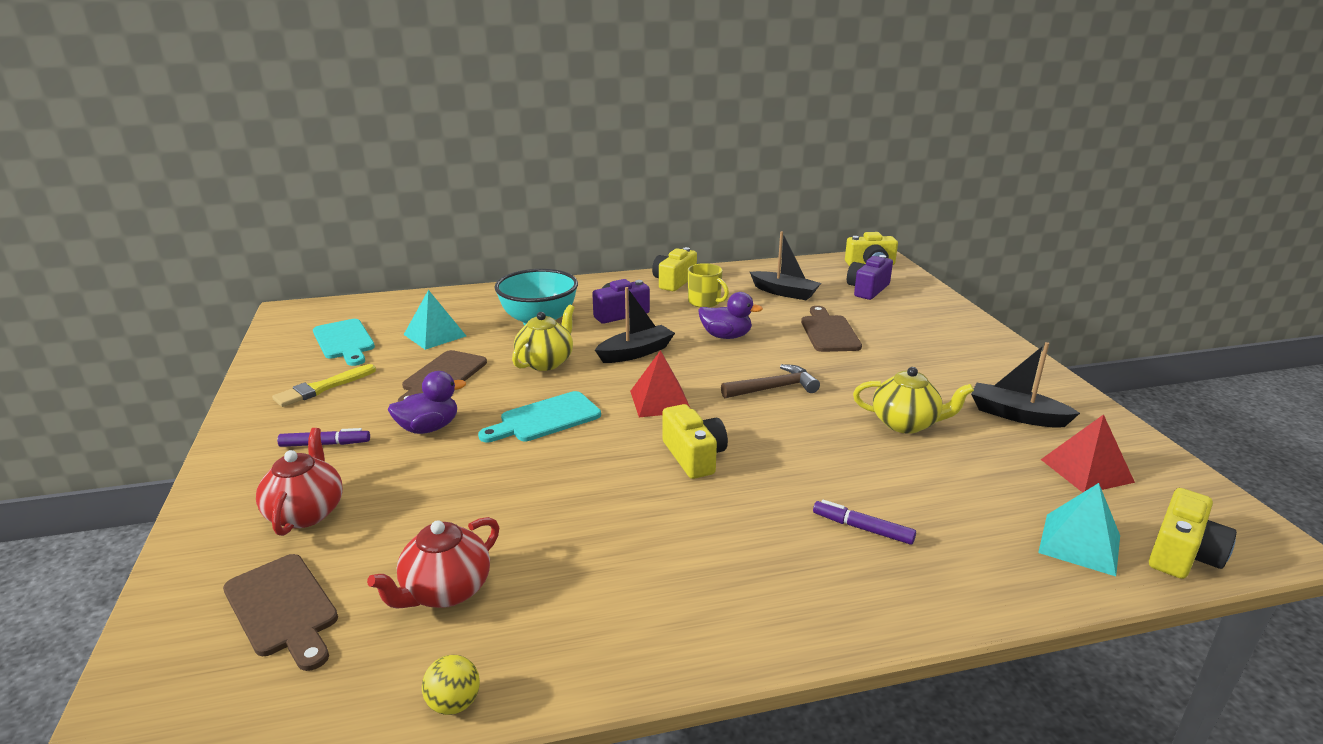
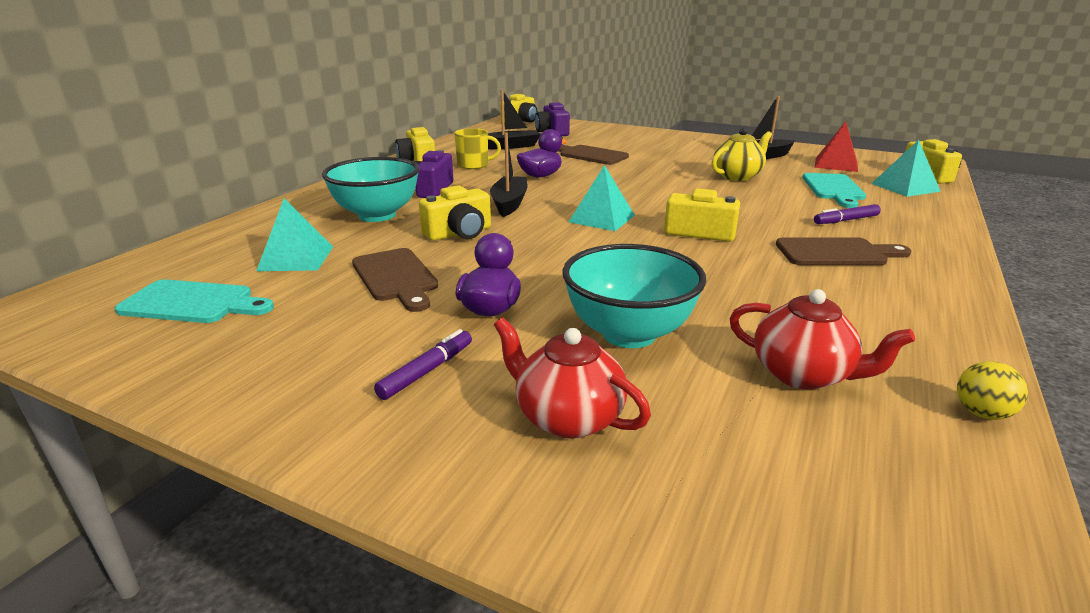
camera: 50 degrees left, 0 degrees up
(283, 608) = (759, 477): brown cutting board -> brown cutting board (836, 253)
(322, 388) = (283, 342): yellow brush -> none
(442, 493) = (629, 334): none -> turquoise bowl
(445, 591) = (803, 374): red teapot -> red teapot turned 45 degrees counterclockwise
(545, 419) = (561, 260): turquoise cutting board -> turquoise cutting board (834, 189)
(546, 362) = (459, 233): yellow teapot -> yellow camera
(660, 401) = (601, 218): red pyramid -> turquoise pyramid
(774, 388) = (640, 187): brown hammer -> none

